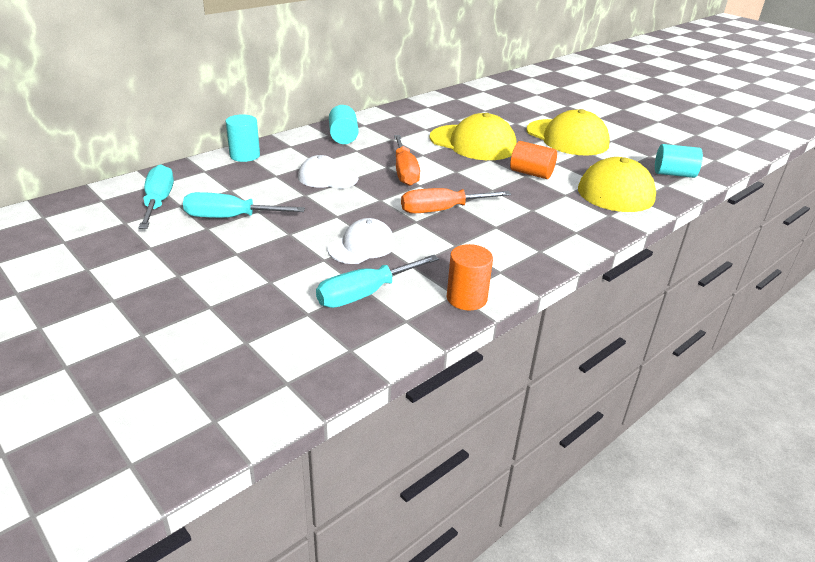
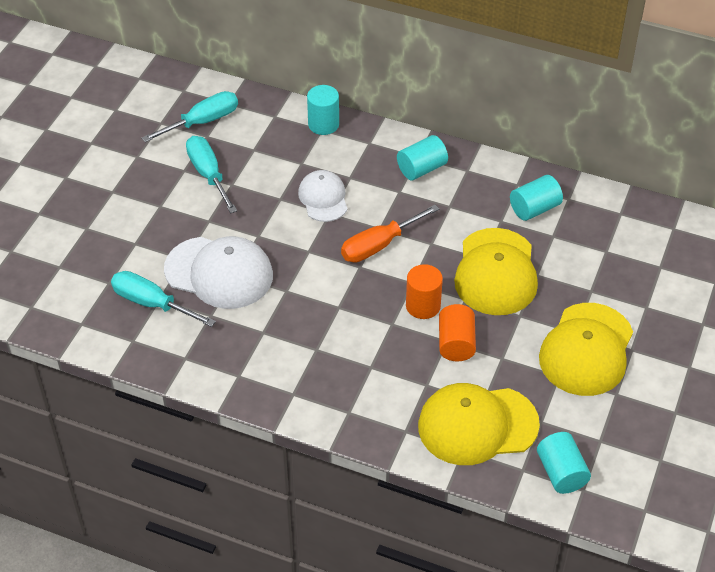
camera: 65 degrees right, 15 degrees up
(362, 246) = (219, 273): white cap -> white cap, size x1.66
(425, 117) = (534, 208): none -> turquoise cylinder
(441, 210) = (319, 300): orange screwdriver -> none
(466, 298) = (184, 366): orange cylinder -> orange cylinder (423, 306)

